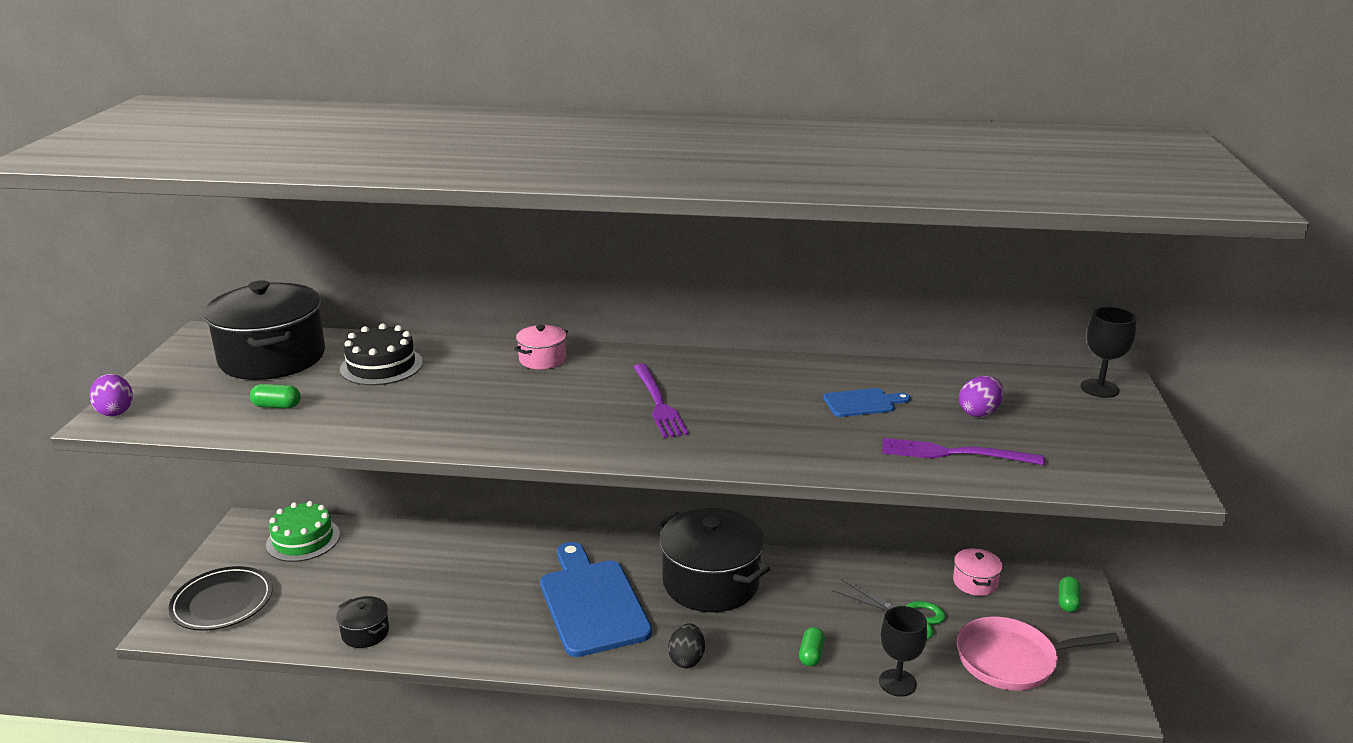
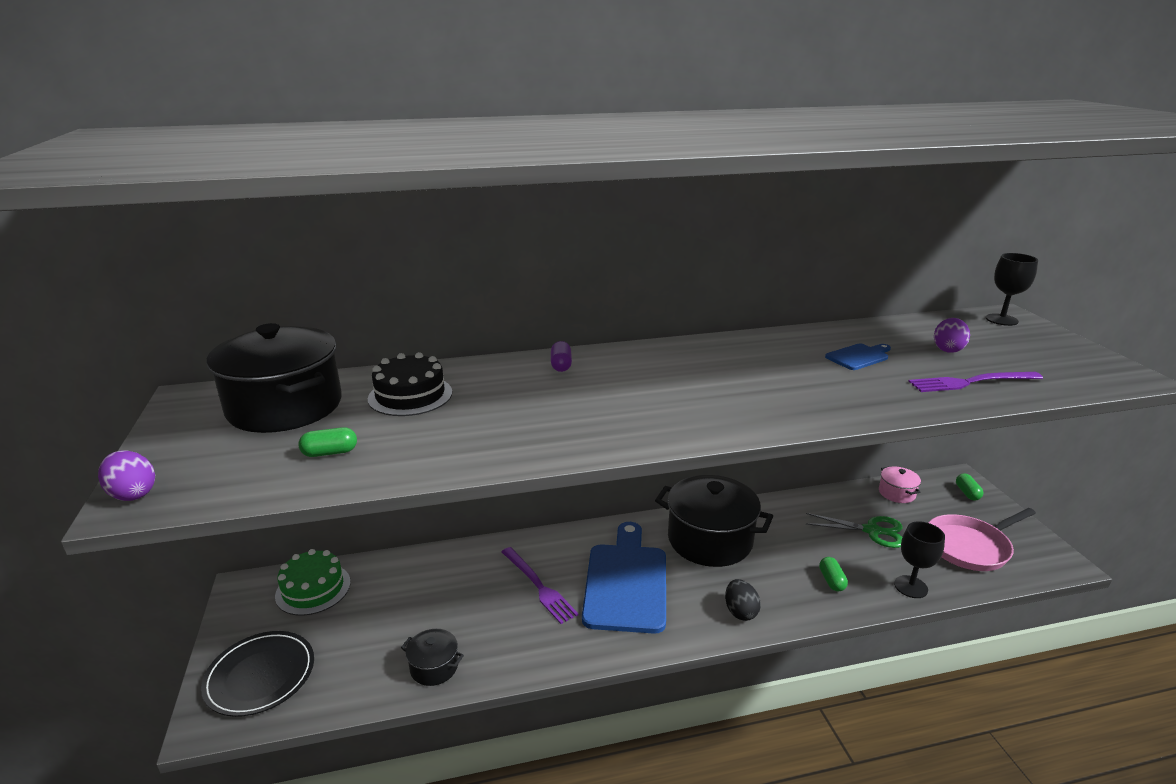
camera: 20 degrees left, 0 degrees up
(542, 359) = (561, 365): pink pot -> purple capsule
(592, 603) = (626, 582): blue cutting board -> blue cutting board turned 45 degrees clockwise
(658, 403) = (701, 384): purple fork -> purple fork (538, 586)

